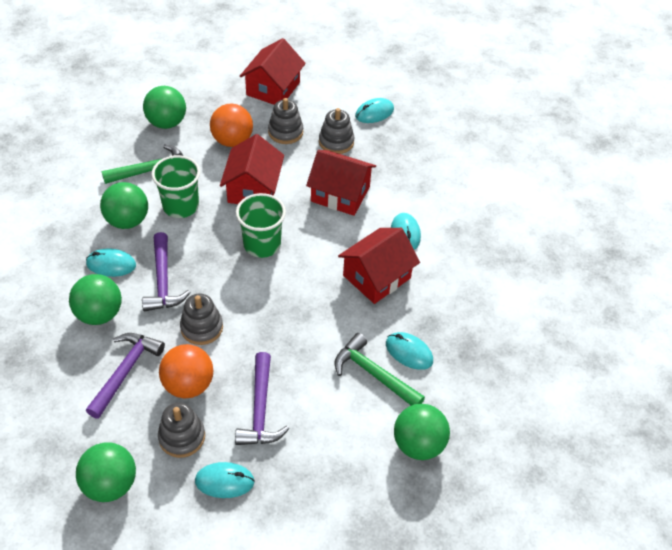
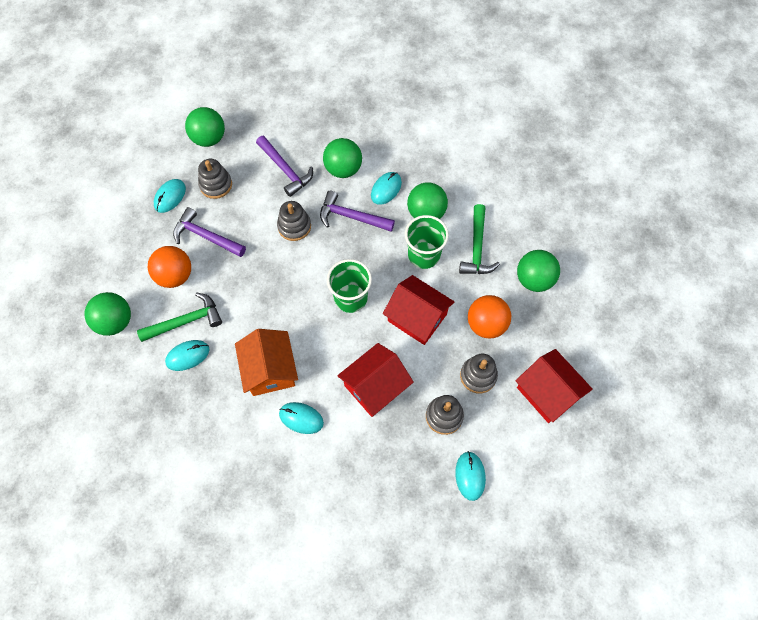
camera: 120 degrees right, 15 degrees up
(188, 385) = (252, 202): orange ball -> orange ball (175, 276)
(376, 277) = (270, 369): red house -> orange house

